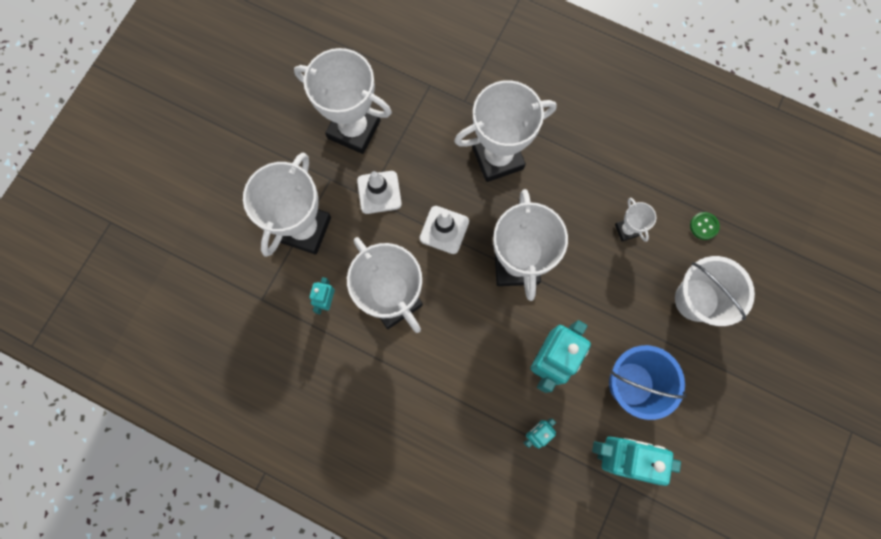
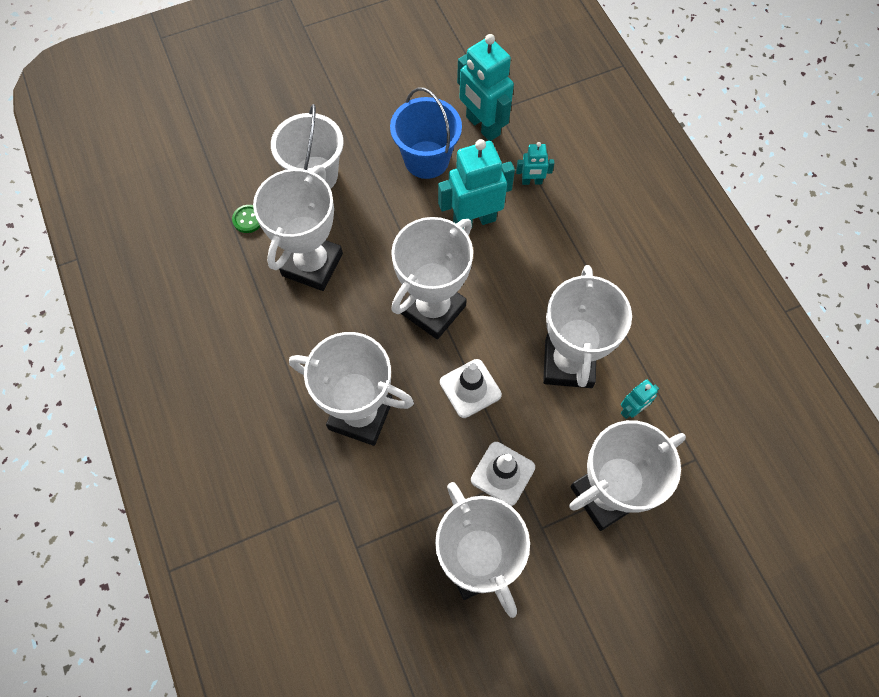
camera: 140 degrees left, 10 degrees down
(626, 230) = (312, 264): white trophy -> white trophy, size x2.20

